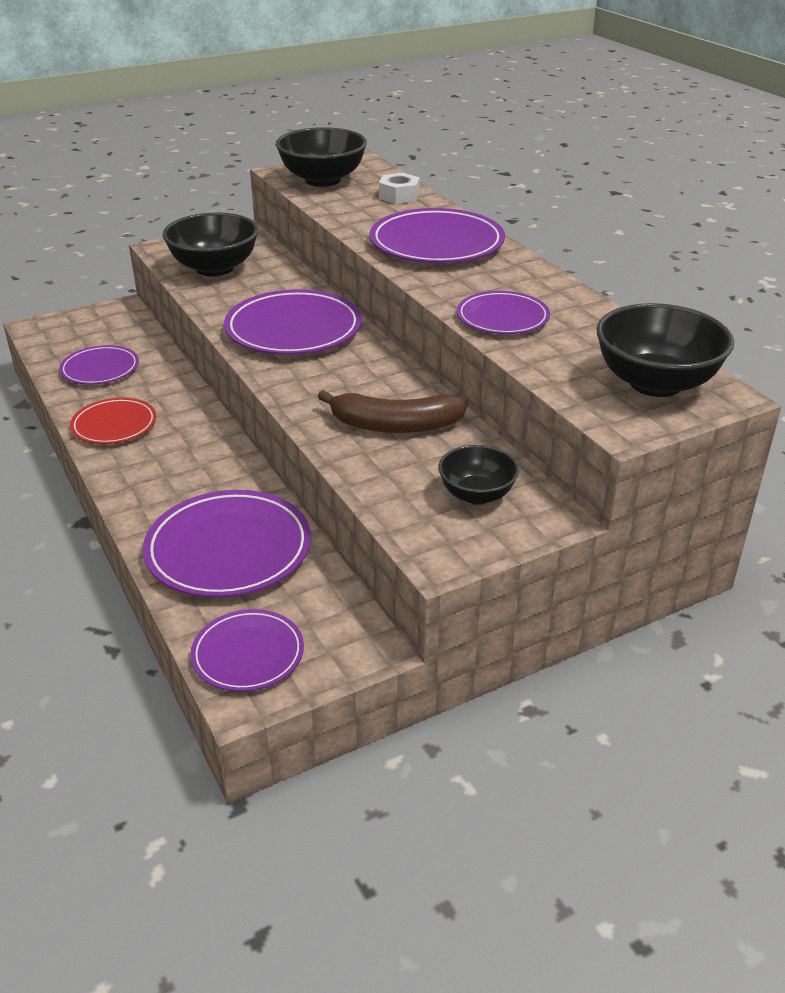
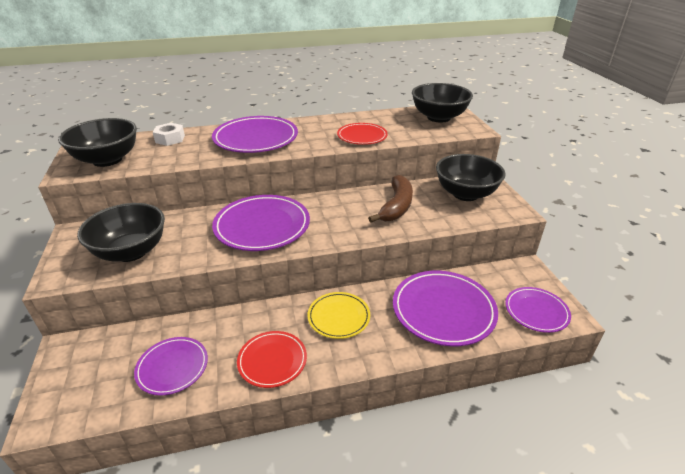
camera: 75 degrees left, 0 degrees up
(195, 459) = (338, 317): none -> yellow plate
(477, 495) = (465, 194): black bowl -> black bowl, size x1.67
(502, 318) = (362, 136): purple plate -> red plate

